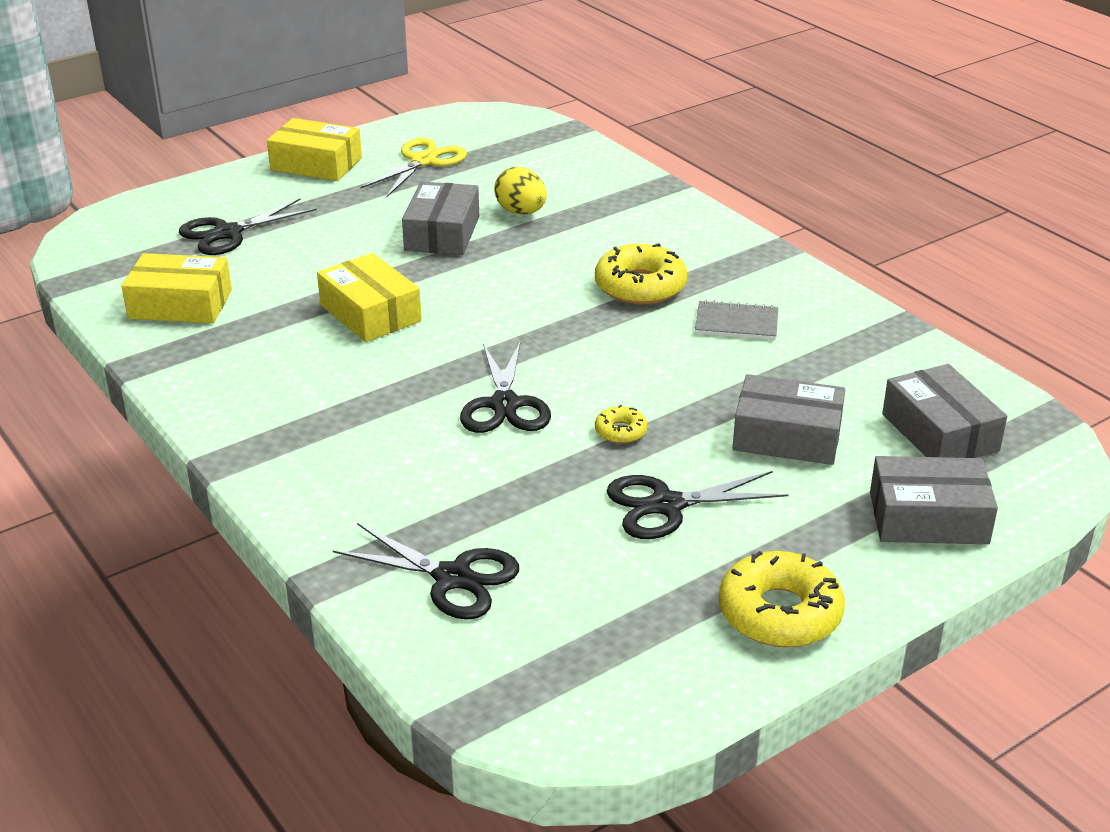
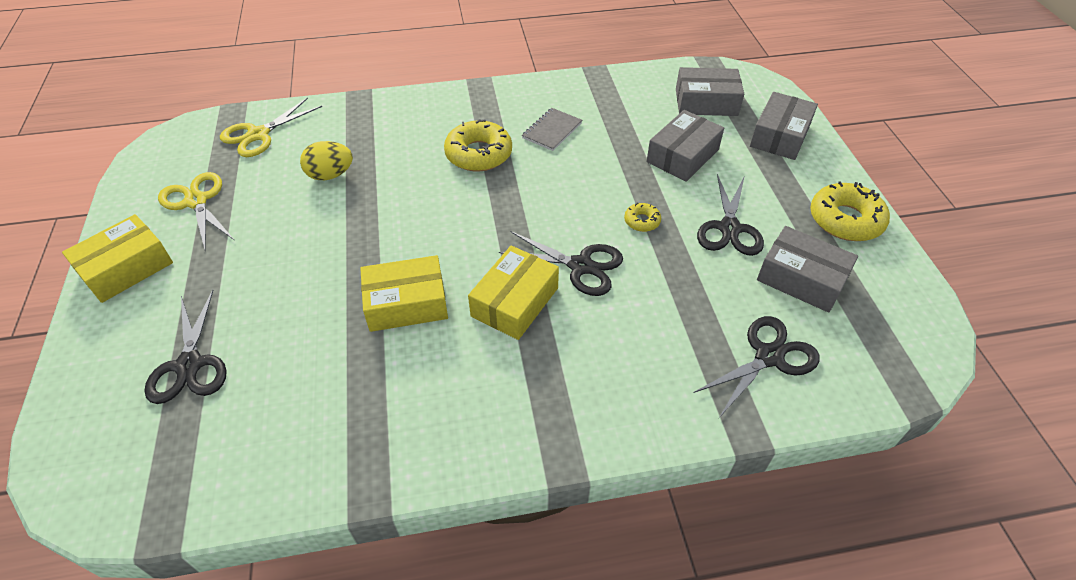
camera: 65 degrees left, 15 degrees up
(180, 304) = (288, 435): yellow box -> yellow box (514, 302)
(442, 233) = (322, 226): grey box -> grey box (801, 279)
(547, 154) = (258, 134): none -> yellow scissors

